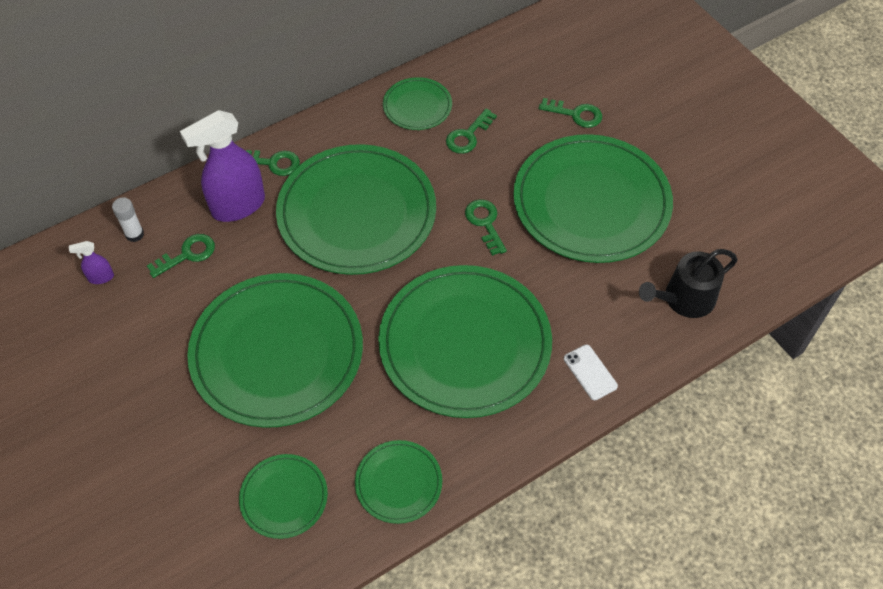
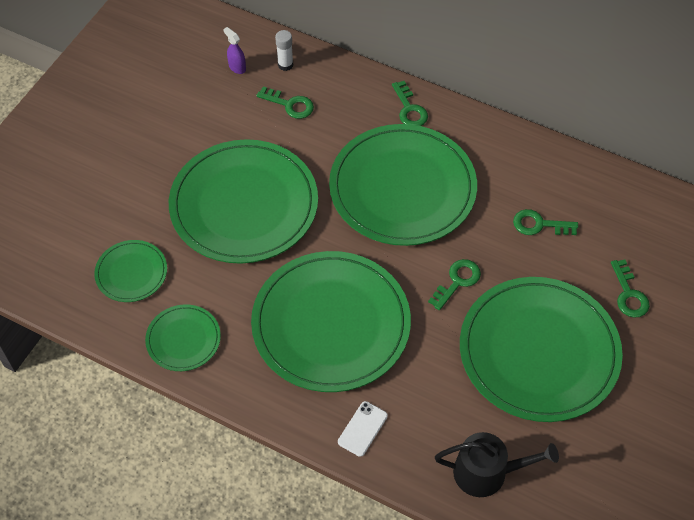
camera: 60 degrees right, 0 degrees up
(238, 206) = (353, 110): purple spray bottle -> none
(417, 106) = (542, 173): green plate -> none
(684, 299) = (487, 472): black watering can -> black watering can turned 150 degrees clockwise

